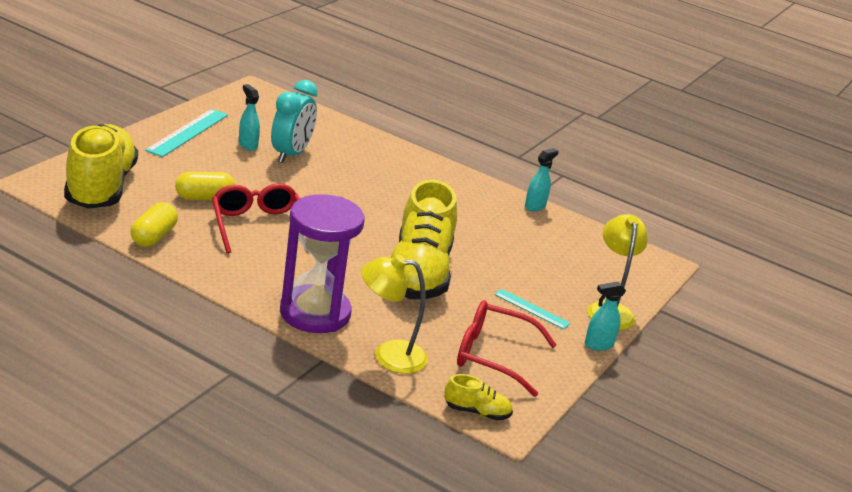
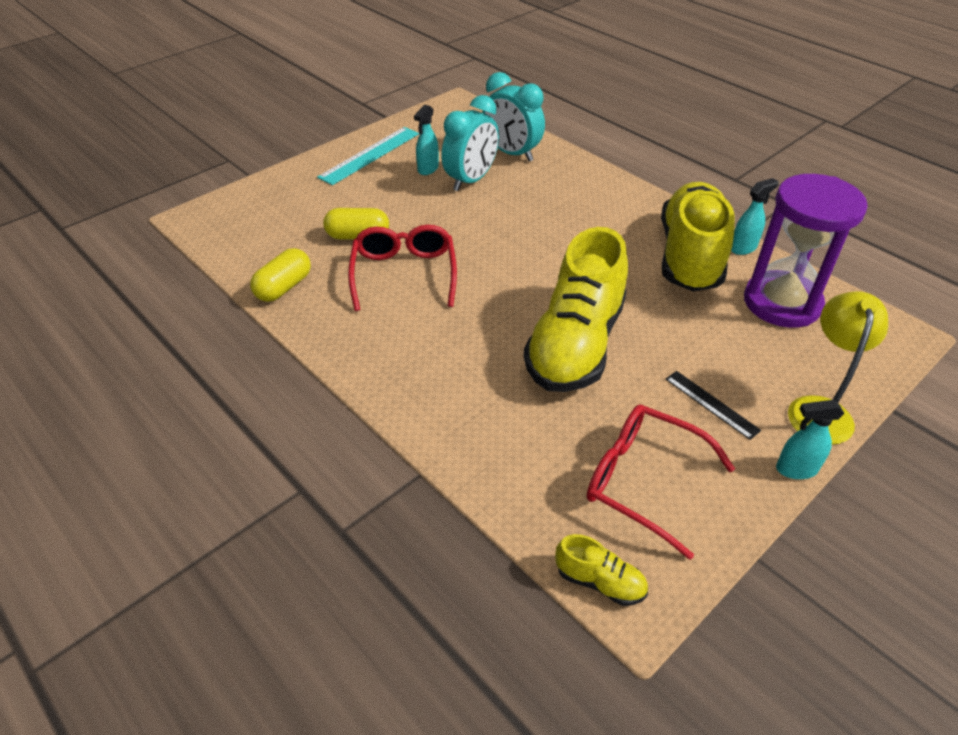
camera: 20 degrees right, 15 degrees up
(100, 187) = (253, 223): yellow shoe -> yellow shoe (690, 256)
(248, 145) = (428, 169): turquoise spray bottle -> turquoise spray bottle turned 135 degrees counterclockwise
(315, 313) = (430, 401): purple hourglass -> purple hourglass (782, 303)
(321, 133) = (512, 153): none -> turquoise clock
(388, 355) = (504, 474): yellow lamp -> none
(531, 309) = (711, 404): turquoise ruler -> black ruler

